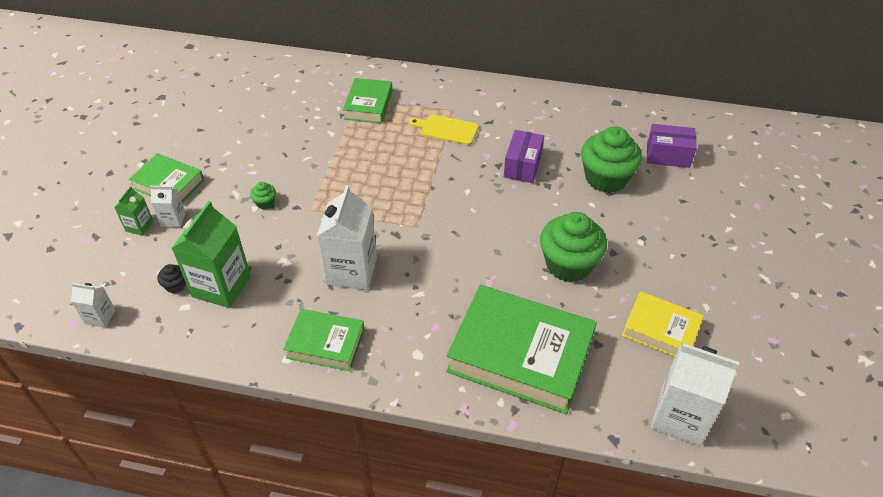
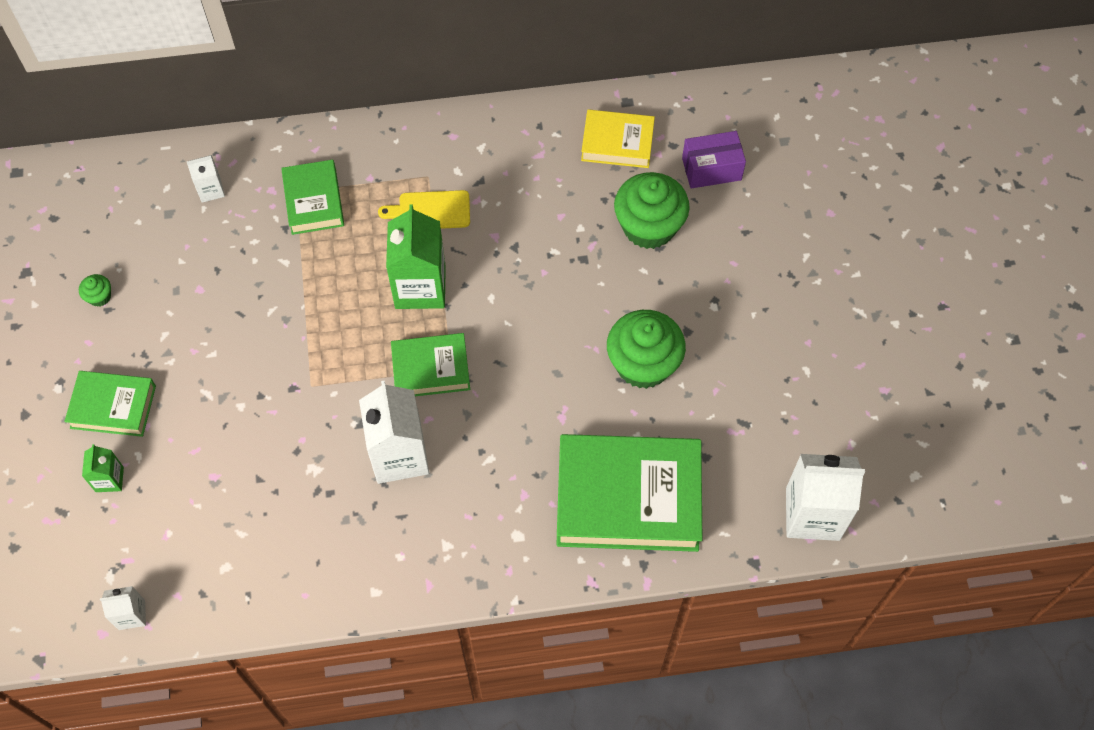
camera: 20 degrees left, 15 degrees up
(173, 219) = (147, 456): white carton -> white carton (211, 190)
(175, 285) = (199, 544): black cupcake -> none
(221, 286) = (255, 526): green carton -> green carton (420, 287)
(265, 203) = (251, 394): green cupcake -> green cupcake (99, 297)
(325, 343) = (411, 557): green book -> green book (431, 369)
(522, 166) = (544, 239): purple box -> none
(660, 330) = (766, 416): yellow book -> yellow book (617, 143)

